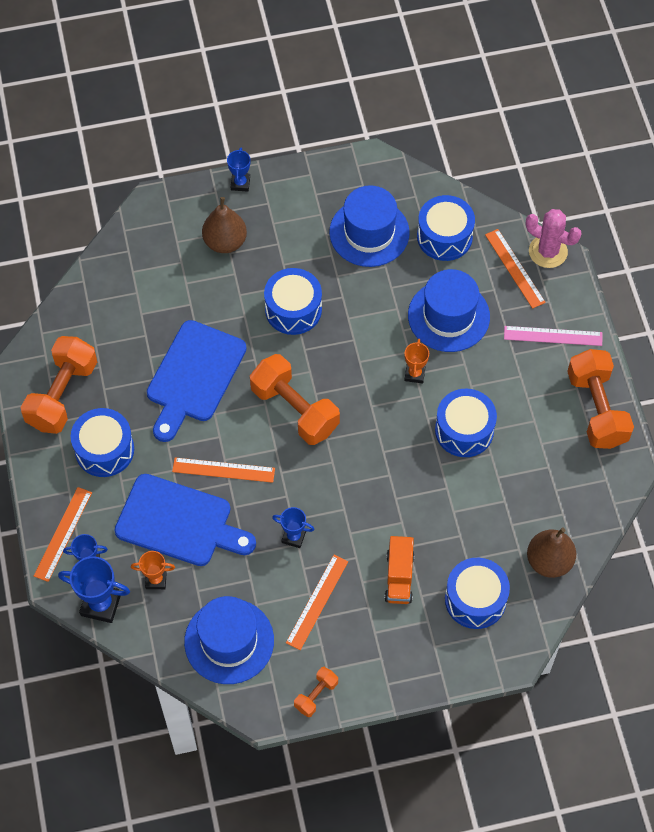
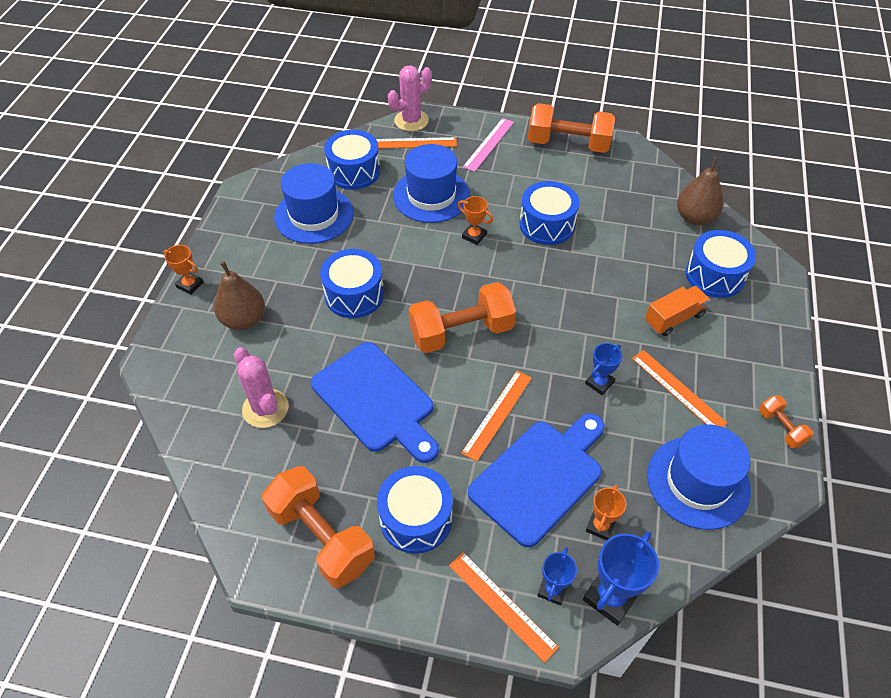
camera: 65 degrees left, 10 degrees down
(149, 303) = (265, 408): none -> pink cactus
(240, 183) = (190, 285): blue trophy -> orange trophy
(399, 577) = (673, 318): orange truck -> orange truck turned 60 degrees counterclockwise

